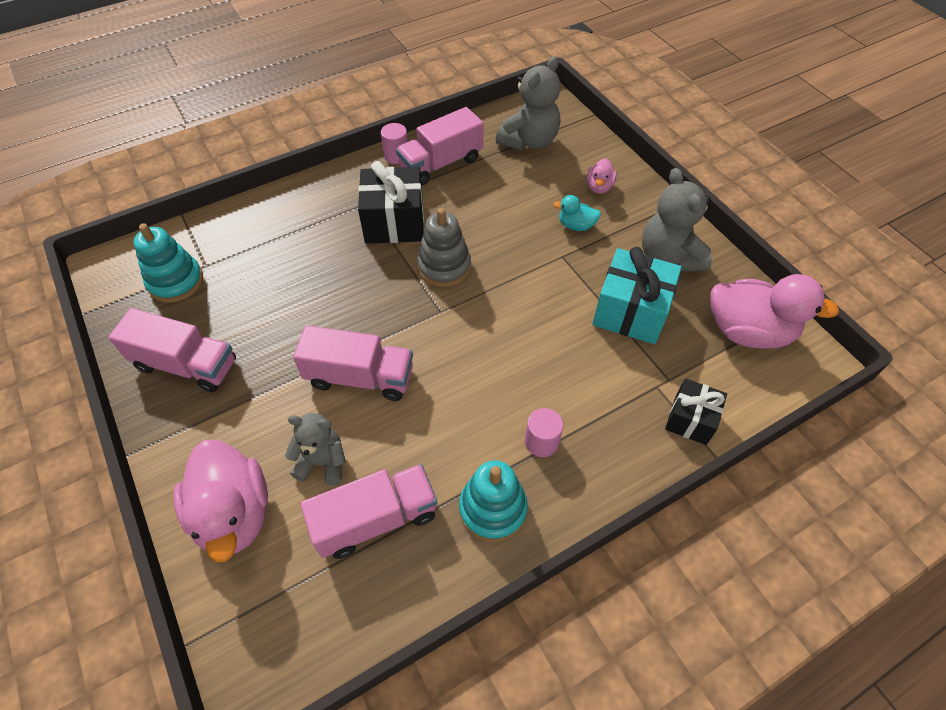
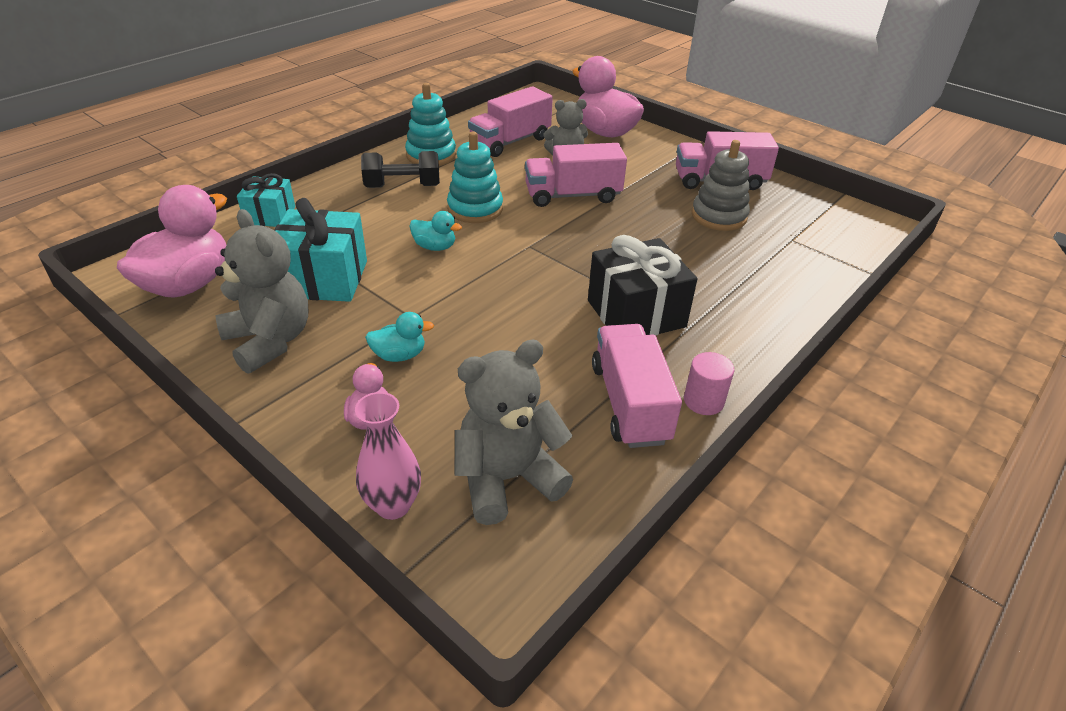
camera: 160 degrees right, 15 degrees down
(176, 281) = (800, 224): turquoise stacking toy -> turquoise stacking toy (475, 209)
(441, 163) = (629, 403): pink truck -> pink truck turned 45 degrees counterclockwise
(444, 266) = (548, 281): grey stacking toy -> grey stacking toy (719, 216)
(527, 330) = (435, 247): none -> turquoise duck
(529, 141) = (507, 479): grey teddy bear -> grey teddy bear turned 45 degrees clockwise
(541, 442) = (402, 186): pink cylinder -> black dumbbell
(591, 142) = (393, 505): none -> pink vase
(690, 419) = (270, 215): black gift -> turquoise gift
(748, 331) = (188, 284): pink duck -> pink duck turned 120 degrees clockwise

